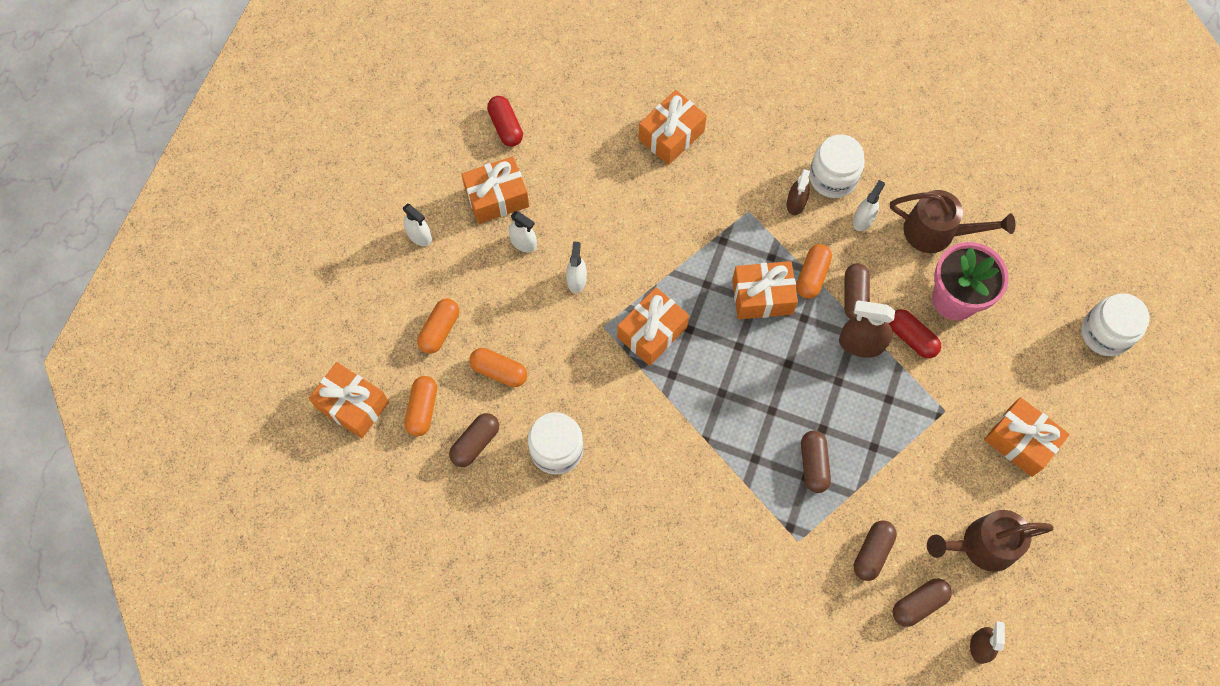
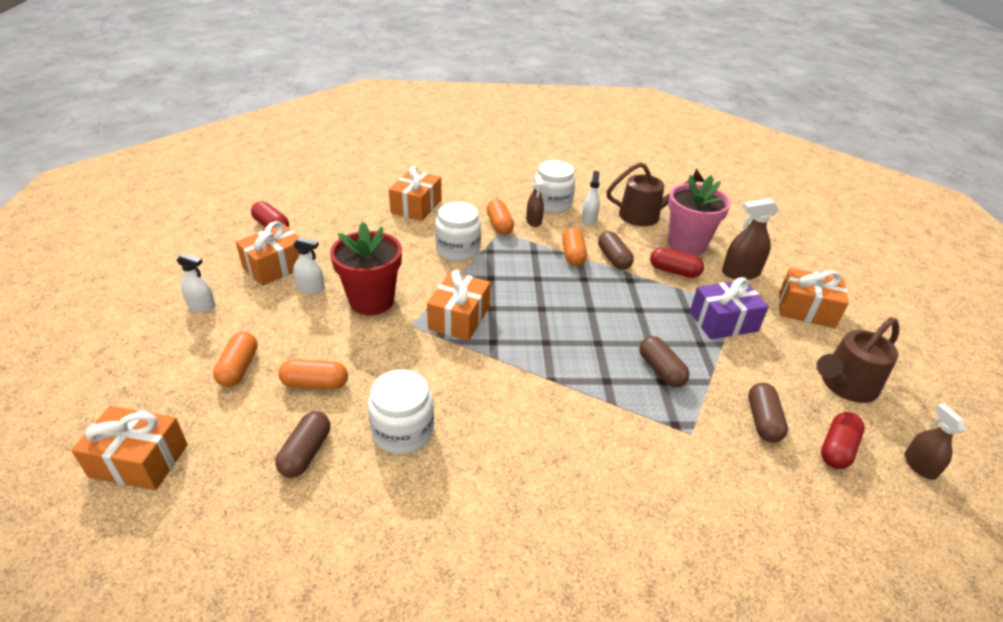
camera: 25 degrees left, 30 degrees down
(422, 409) = (232, 440): orange capsule -> orange capsule (499, 225)
(576, 280) = (371, 301): white spray bottle -> red flower pot
(762, 297) = (542, 275): orange gift -> none
(861, 343) = (639, 283): brown spray bottle -> brown spray bottle (740, 273)
(917, 427) = (723, 321): none -> purple gift
(918, 604) = (837, 449): brown capsule -> red capsule
(1105, 333) = (801, 238): white jar -> white jar (458, 250)

